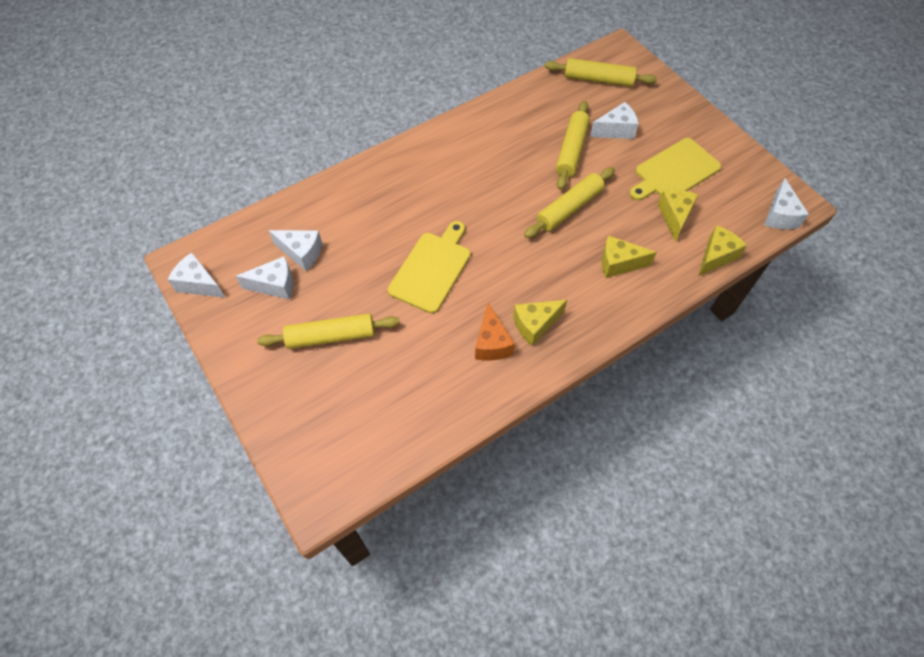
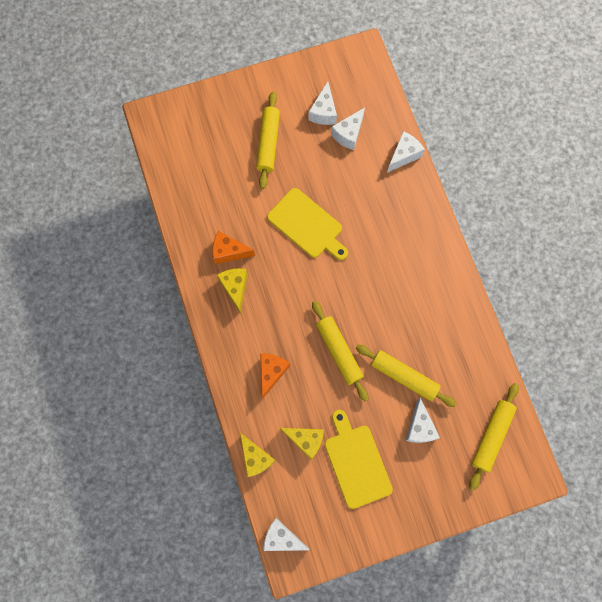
camera: 105 degrees right, 15 degrees up
(199, 284) = (339, 62): white cheese -> white cheese (403, 155)
(618, 263) = (271, 372): yellow cheese -> orange cheese

